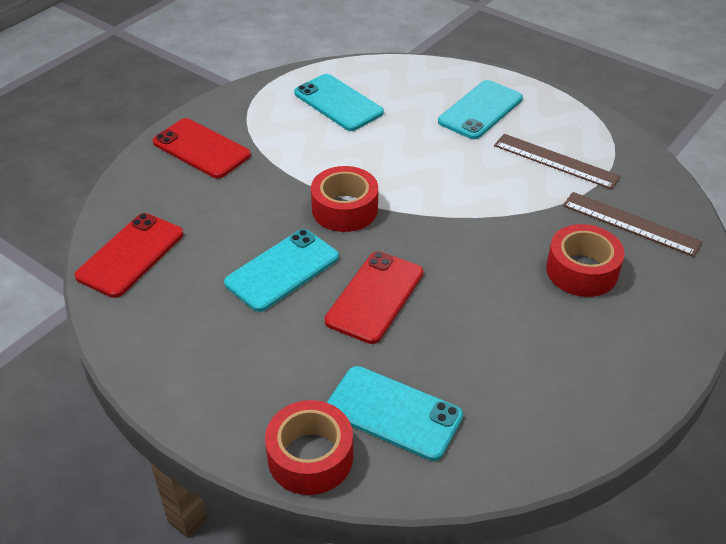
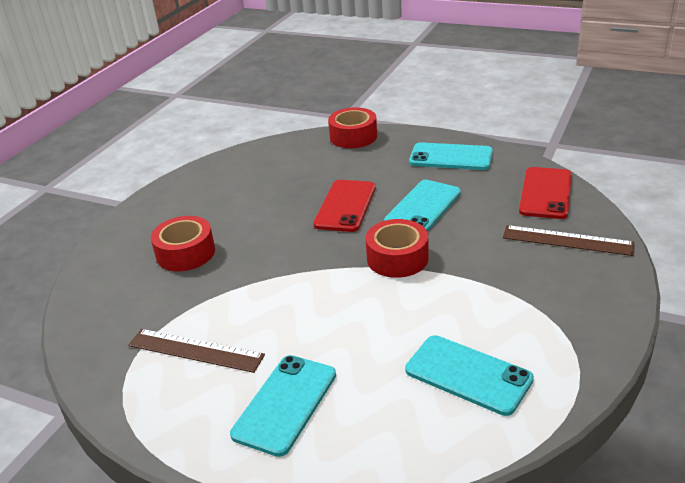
camera: 170 degrees right, 10 degrees down
(201, 149) = (575, 283): red phone -> none
(393, 413) = (313, 159): turquoise phone -> turquoise phone (451, 157)
(631, 223) = (132, 299): brown ruler -> brown ruler (567, 240)

